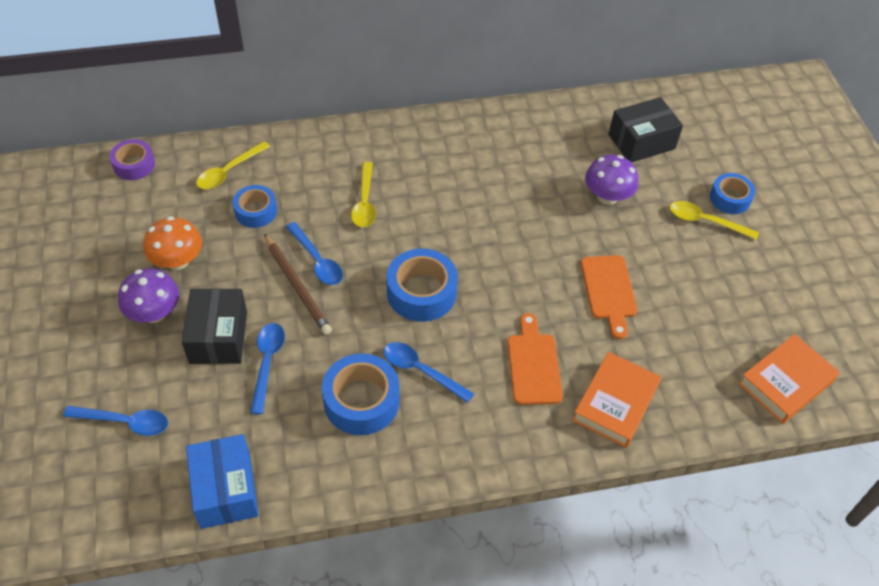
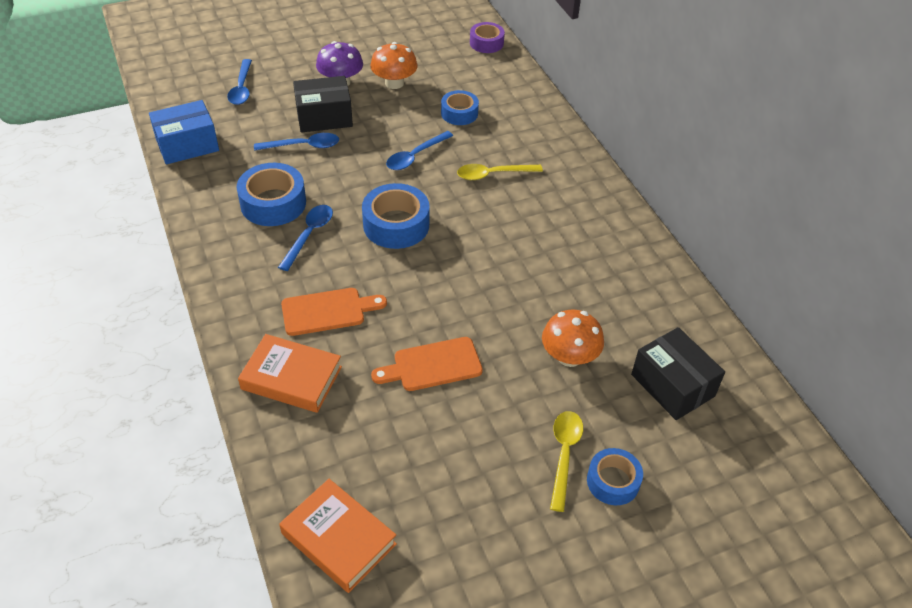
camera: 80 degrees right, 5 degrees down
(229, 171) = (499, 91): yellow spoon -> none
(297, 286) = (384, 149): brown pencil -> none
(607, 196) = (569, 356): purple mushroom -> orange mushroom

